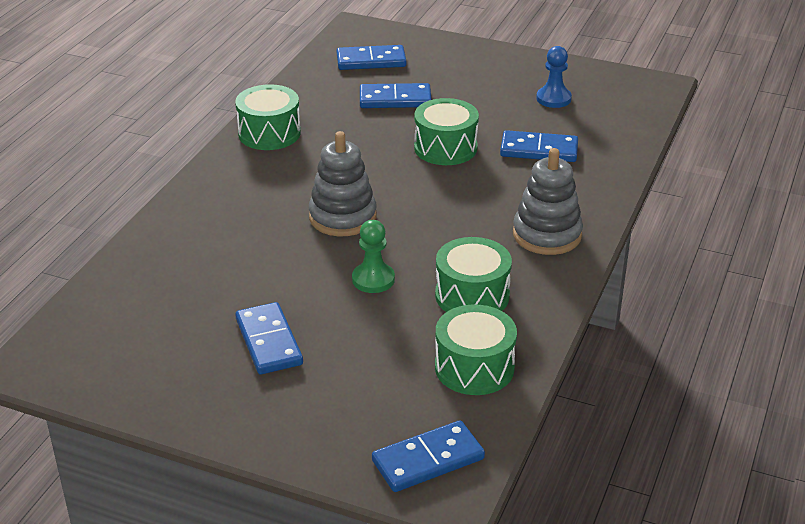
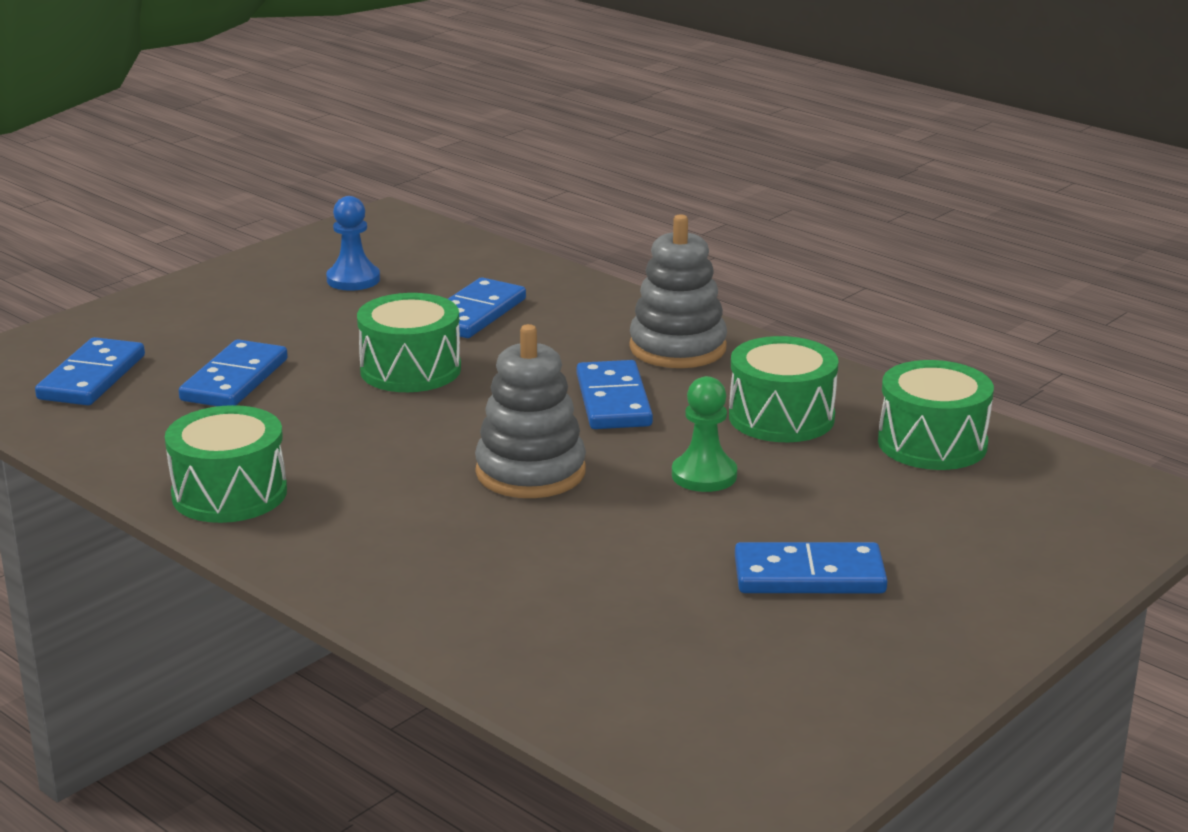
camera: 70 degrees left, 10 degrees down
(428, 460) = (1100, 504): blue domino -> blue domino (613, 401)

